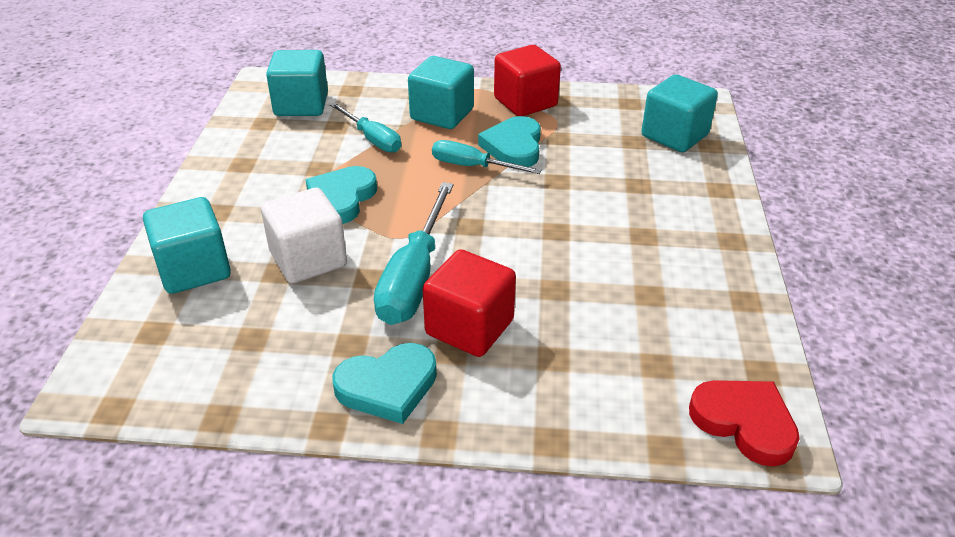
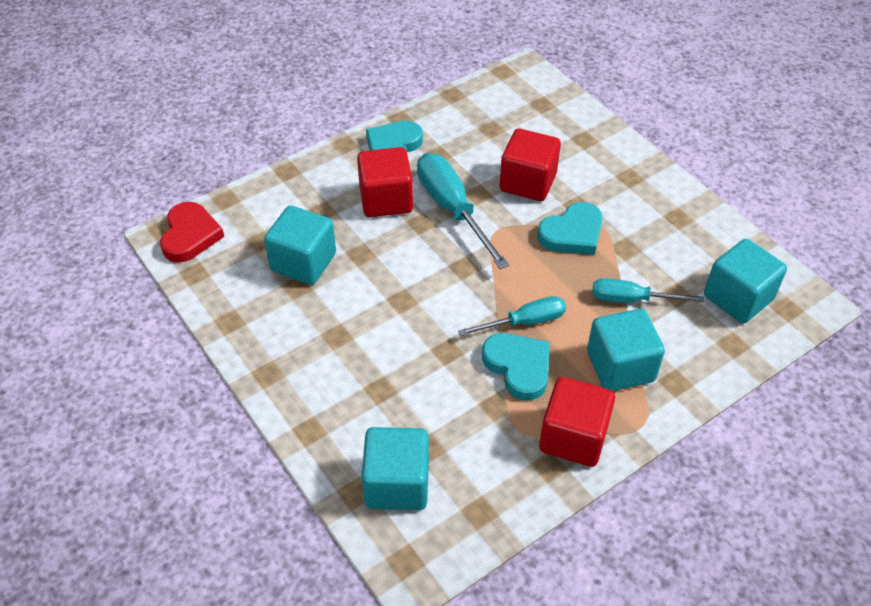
camera: 140 degrees right, 10 degrees up
(194, 269) = (578, 139): turquoise cube -> turquoise cube (303, 262)
(308, 259) = (528, 182): white cube -> red cube
(341, 199) = (572, 233): turquoise heart -> turquoise heart turned 75 degrees clockwise
(744, 423) = (190, 235): red heart -> red heart turned 90 degrees counterclockwise

